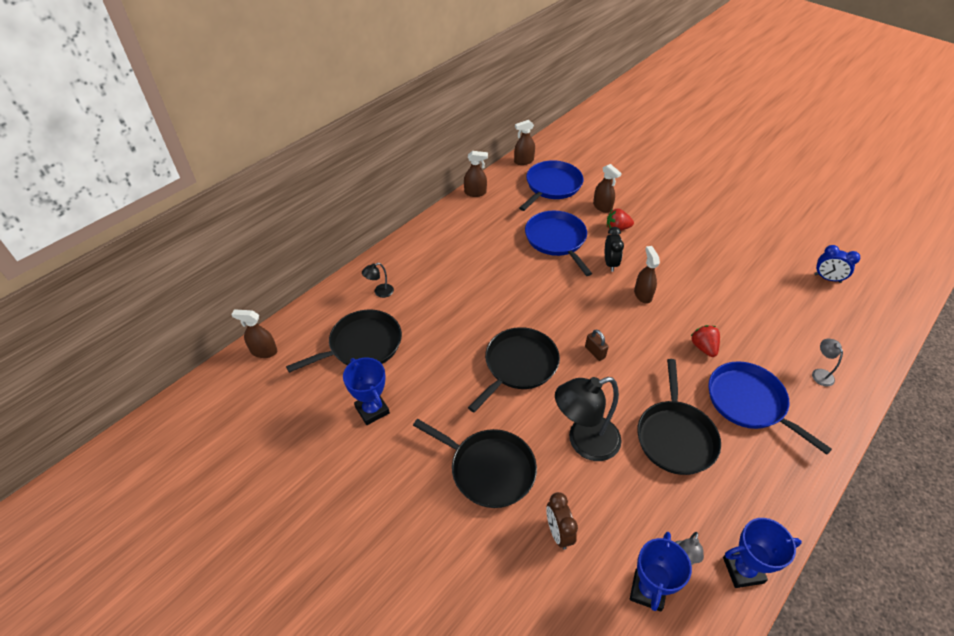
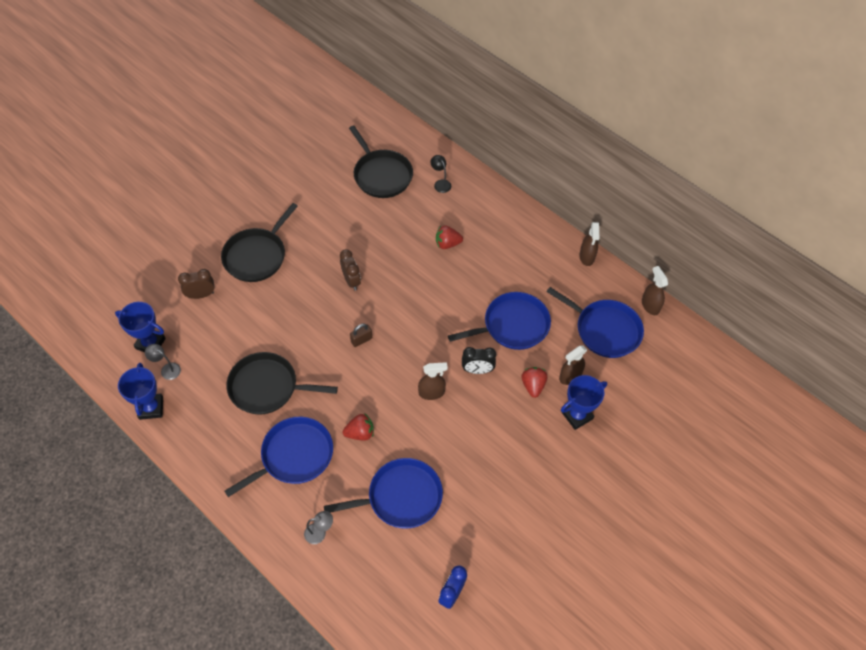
camera: 90 degrees right, 10 degrees up
(263, 351) = (379, 116): brown spray bottle -> none
(372, 410) = (317, 185): blue trophy -> blue trophy (577, 415)
(463, 286) = (447, 244): none -> red strawberry
(518, 365) = (351, 281): black pan -> brown clock
(584, 442) = (271, 320): black lamp -> none
(757, 314) = (401, 497): none -> blue pan

